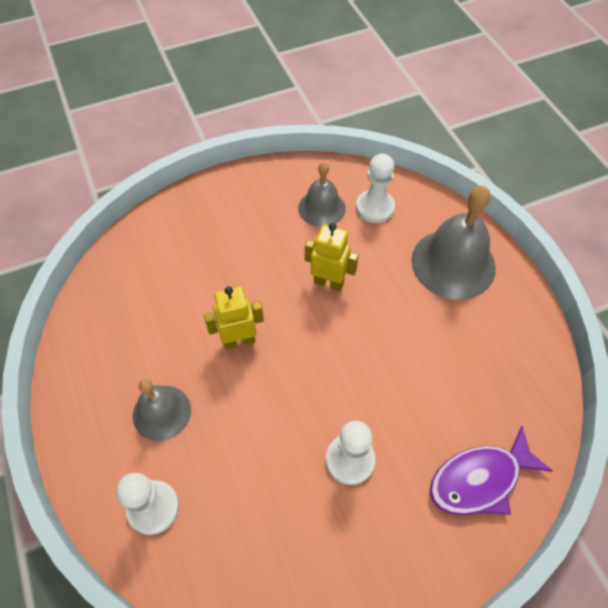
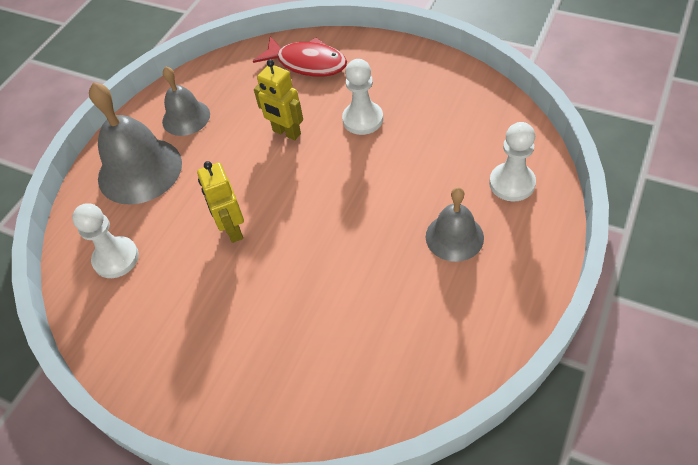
camera: 125 degrees left, 5 degrees down
(239, 340) = (346, 242): yellow robot -> yellow robot (286, 132)
(322, 208) = (150, 297): grey bell -> grey bell (186, 117)
(480, 479) = (307, 63): purple fish -> red fish

